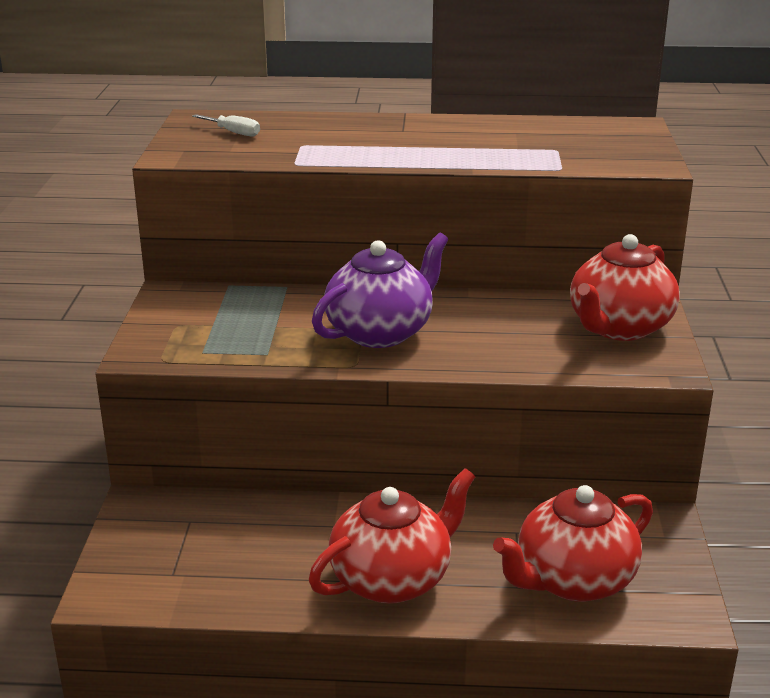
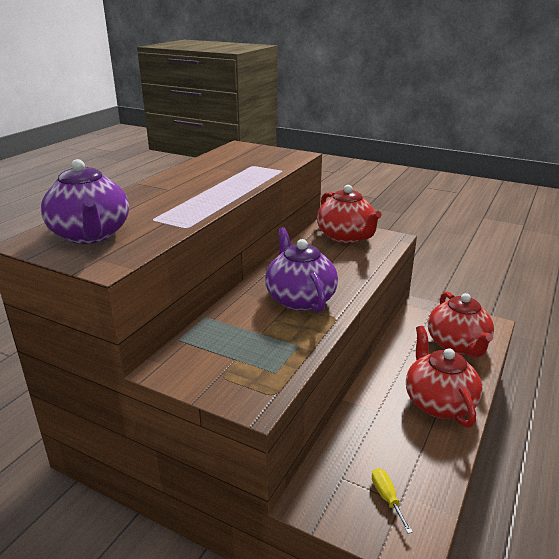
camera: 65 degrees left, 0 degrees up
(173, 561) = (387, 498): none -> yellow screwdriver
(234, 133) = (91, 235): white screwdriver -> purple teapot

